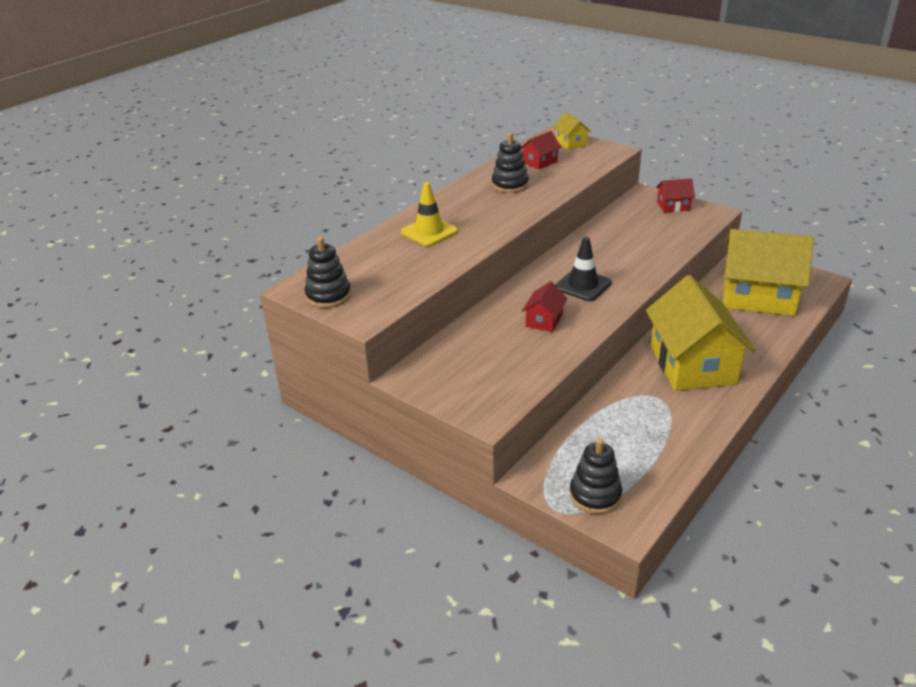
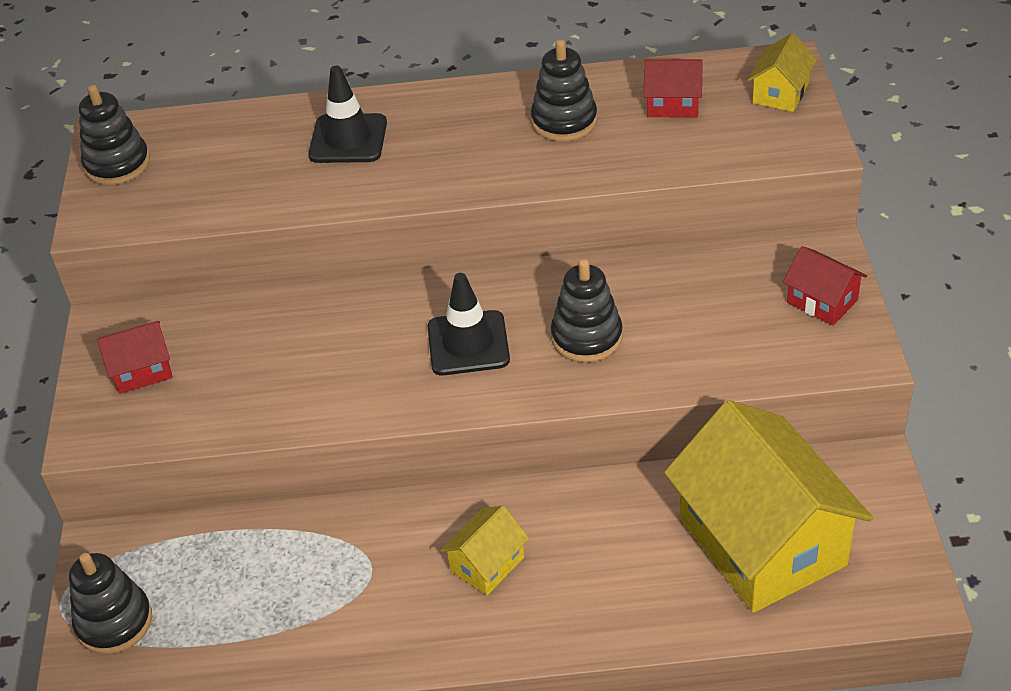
camera: 50 degrees right, 10 degrees up
(429, 232) = (348, 139): yellow traffic cone -> black traffic cone
(544, 320) = (340, 360): red house -> red house (142, 370)
(621, 258) = (586, 337): none -> black stacking toy
(692, 364) = (487, 564): yellow house -> yellow house, size x0.44

